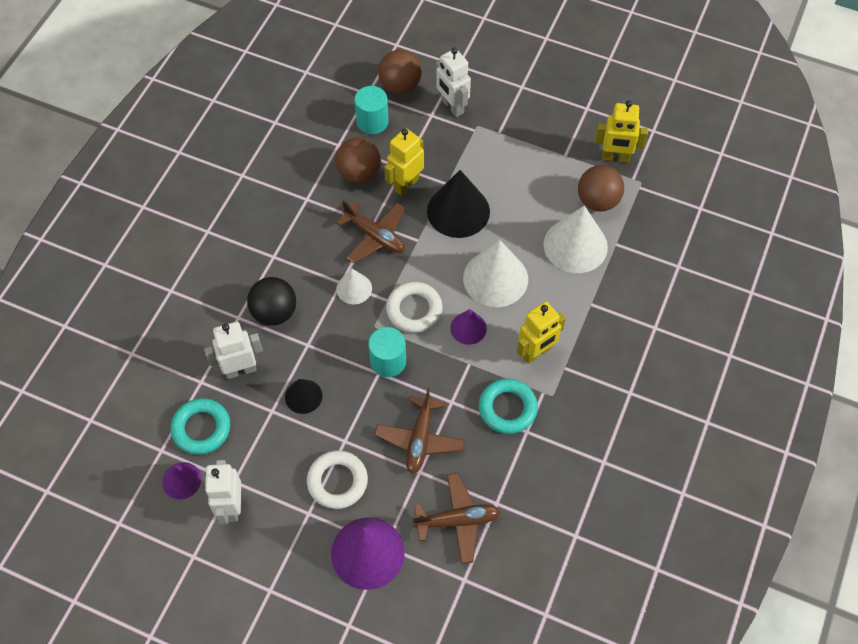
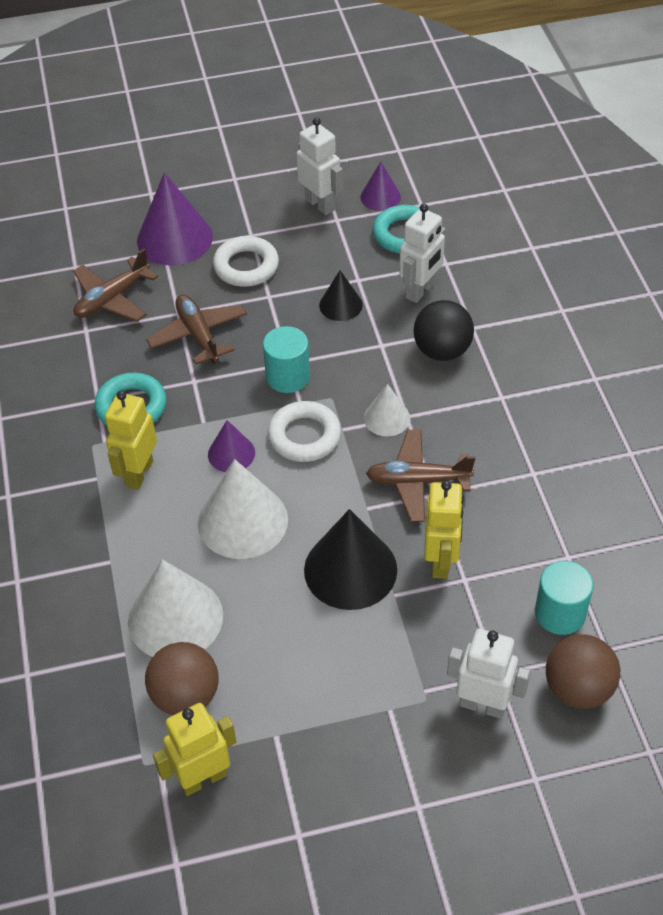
camera: 145 degrees right, 10 degrees down
(359, 173) = (507, 538): brown ball -> none

